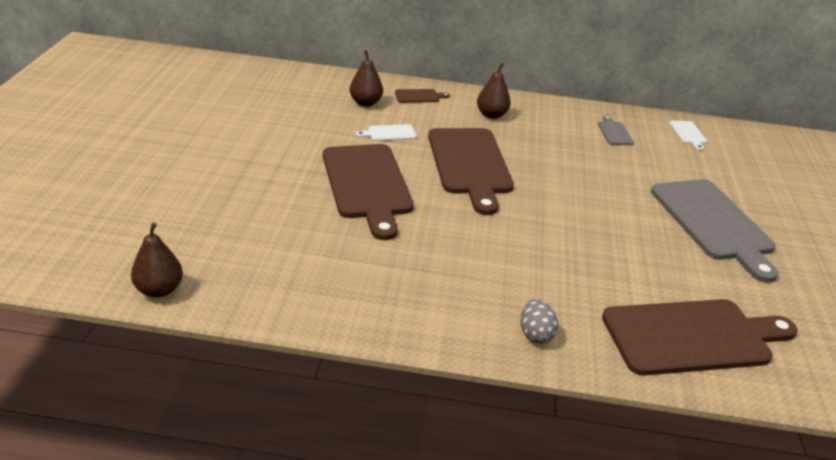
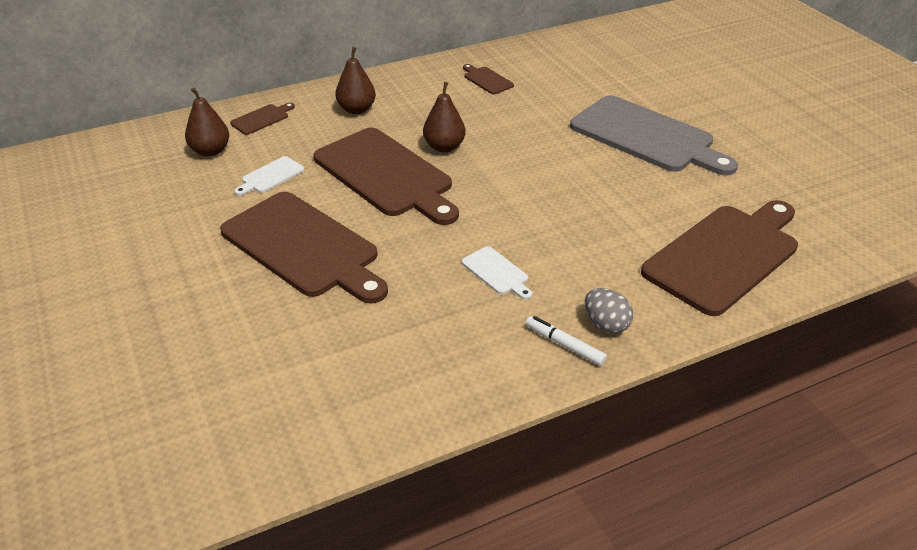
camera: 30 degrees left, 5 degrees up
(159, 290) = (190, 493): brown pear -> brown pear (444, 147)
(488, 331) = (564, 345): none -> white marker
(614, 132) = (487, 80): grey cutting board -> brown cutting board
(688, 134) = (550, 54): white cutting board -> white cutting board (497, 272)

